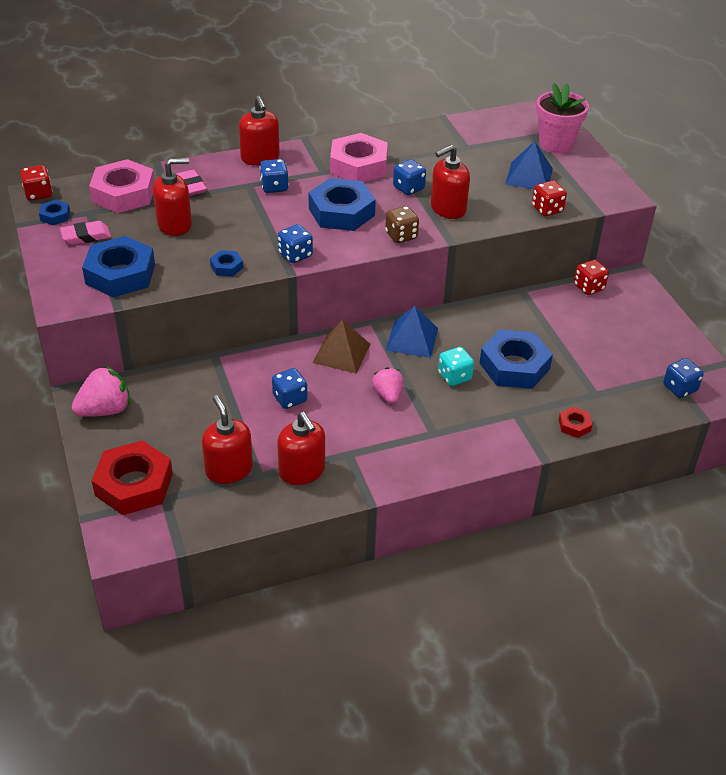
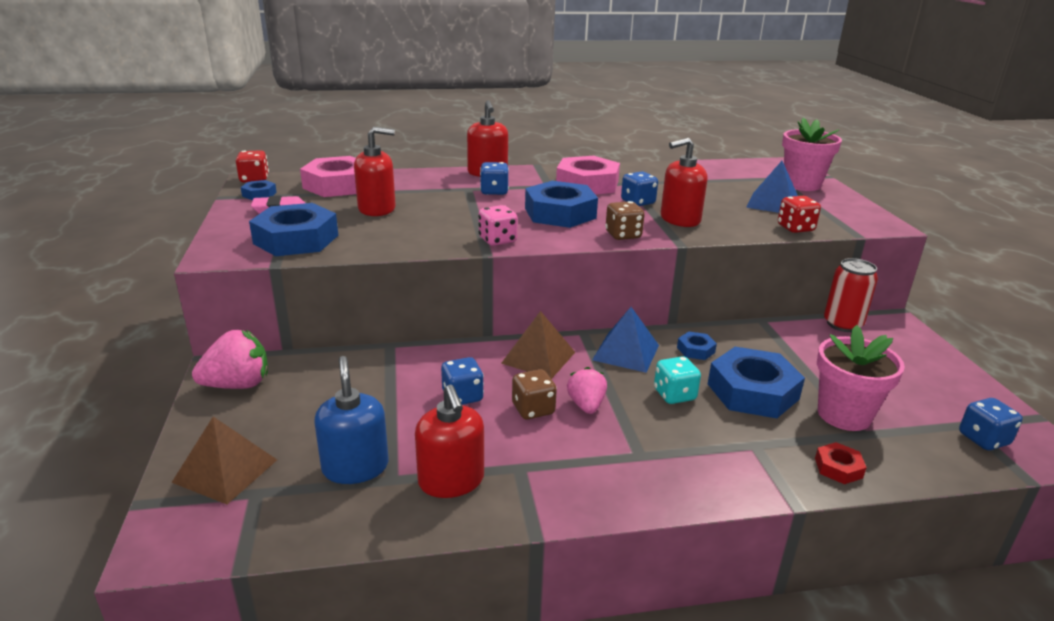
camera: 10 degrees right, 15 degrees down
(134, 484) = (225, 471): red nut -> brown pyramid
(190, 186) = (408, 185): pink eraser -> none
(226, 267) = (416, 243): blue nut -> blue nut (695, 350)
(229, 469) = (355, 467): red soap dispenser -> blue soap dispenser
(295, 255) = (497, 240): blue dice -> pink dice
(347, 403) = (533, 409): none -> brown dice
(582, 379) = (844, 415): none -> pink flower pot
(588, 287) = (842, 324): red dice -> red can

